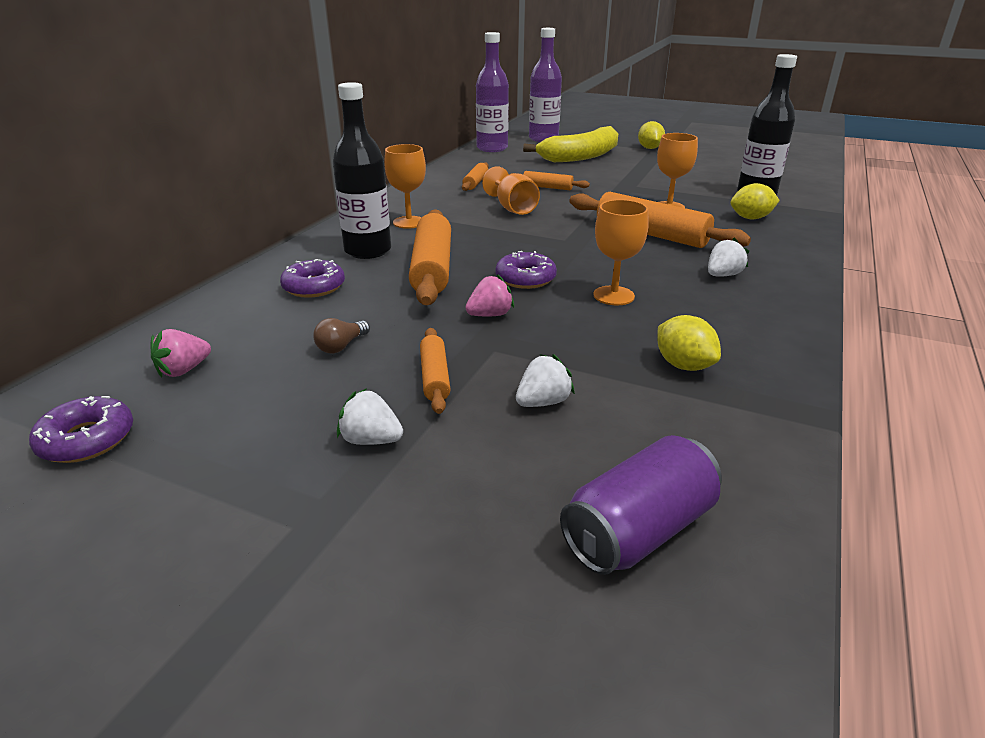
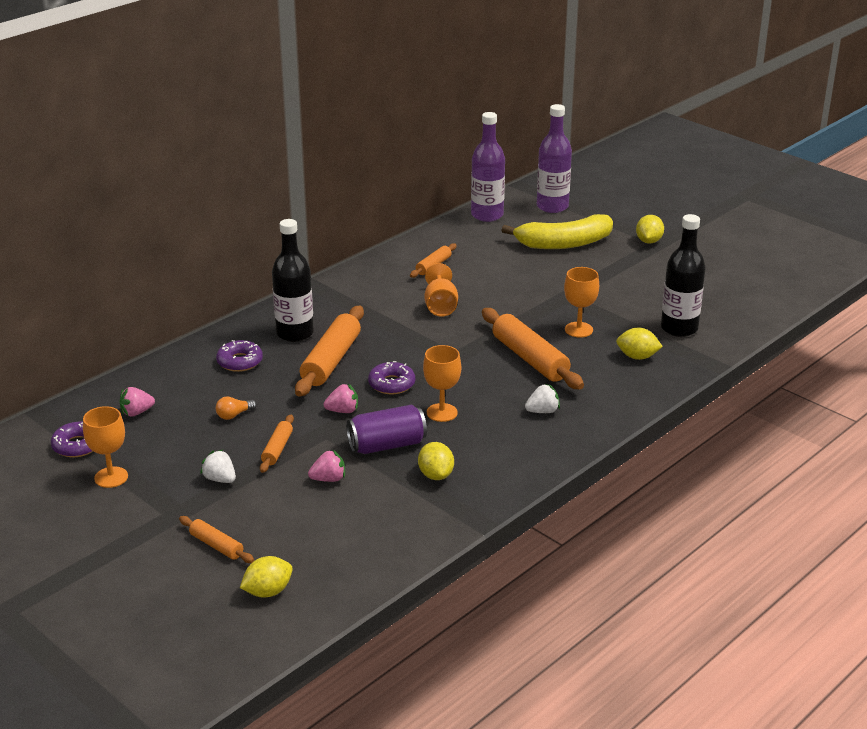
camera: 20 degrees right, 0 degrees up
(341, 346) = (234, 415): brown light bulb -> orange light bulb
(409, 222) = (344, 307): orange goblet -> orange goblet (111, 477)
(543, 402) = (328, 479): white strawberry -> pink strawberry
(547, 187) = (493, 284): orange rolling pin -> orange rolling pin (216, 546)
(607, 649) = (268, 592): none -> yellow lemon
(638, 531) = (322, 554): purple can -> purple can (387, 445)

